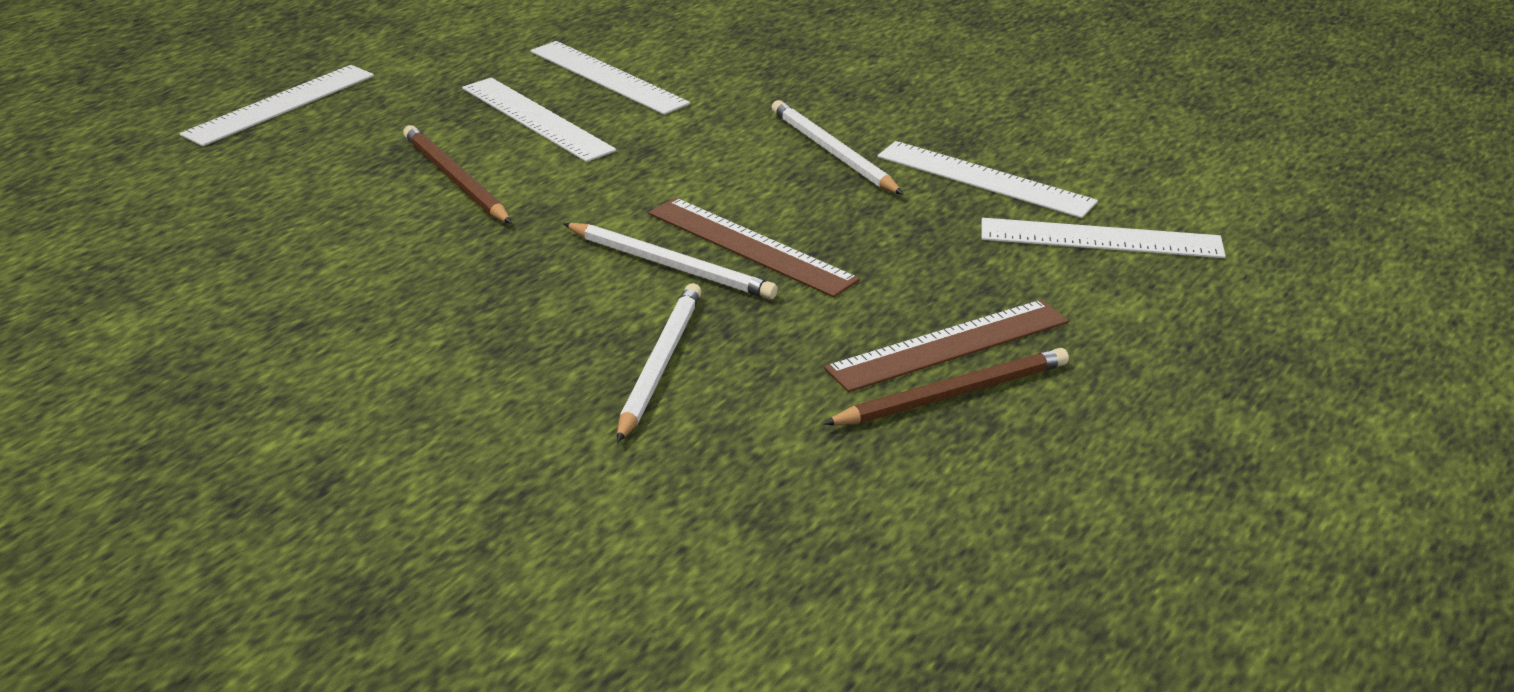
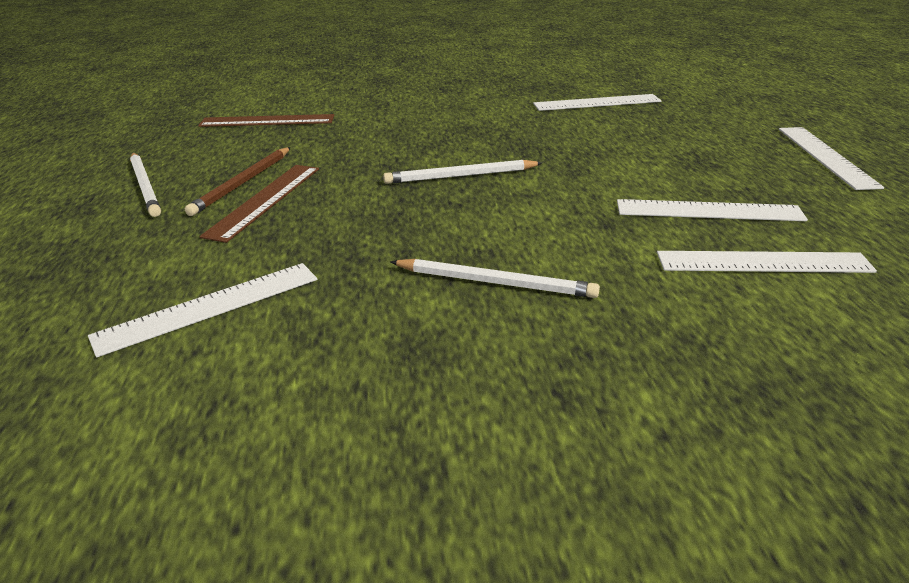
camera: 140 degrees right, 0 degrees up
(455, 179) = (647, 165): brown pencil -> none
(659, 364) = (394, 145): white pencil -> white pencil (145, 186)
(750, 246) = (438, 200): brown ruler -> brown ruler (267, 121)
(984, 179) = (350, 317): white ruler -> white ruler (597, 102)

